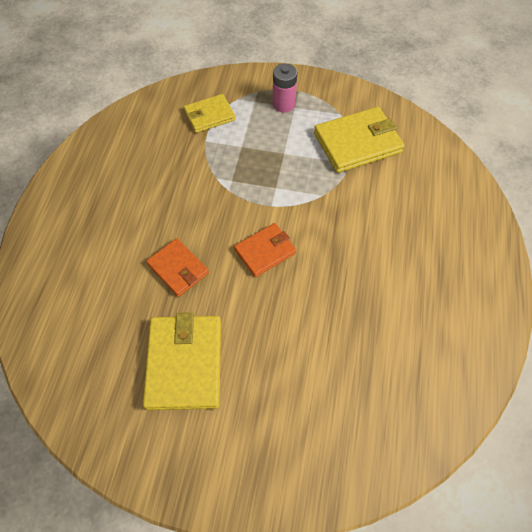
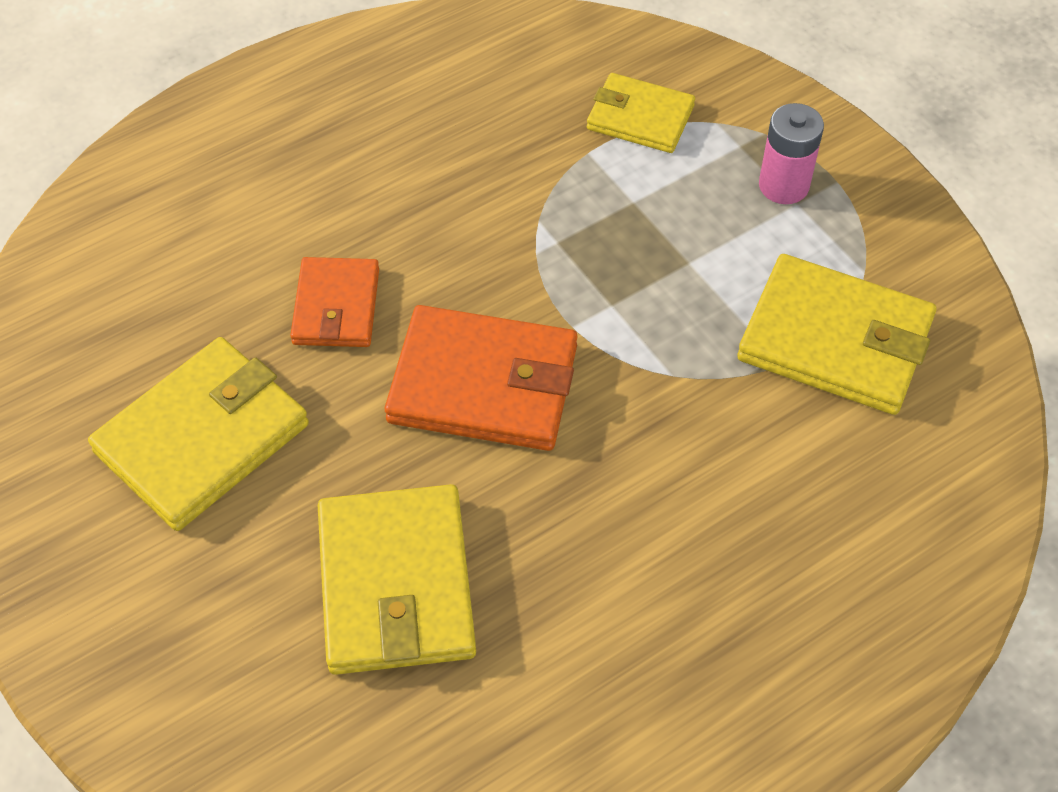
camera: 45 degrees right, 5 degrees down
(265, 251) = (483, 384): orange wallet -> orange wallet, size x1.64
(319, 349) = (396, 584): none -> yellow wallet

